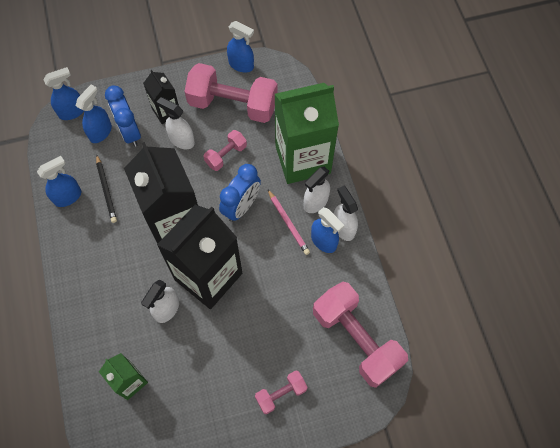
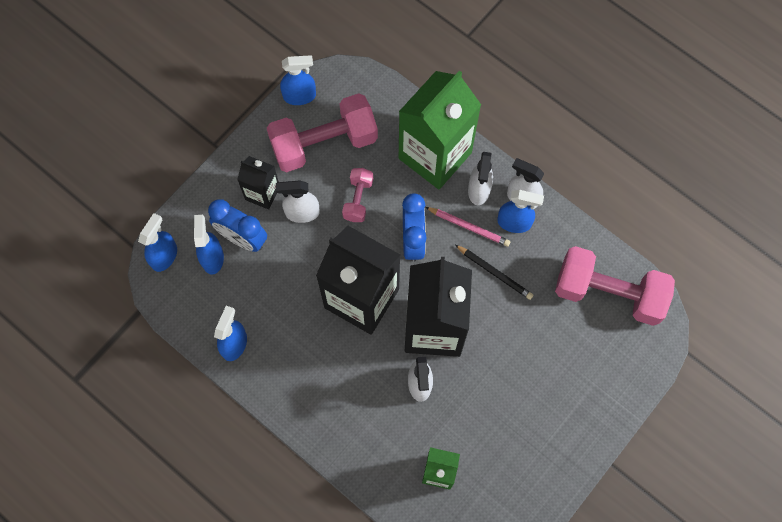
camera: 35 degrees left, 5 degrees up
(106, 190) = (267, 312): black pencil -> black pencil (494, 273)
(281, 394) = (580, 387): pink dumbbell -> none

